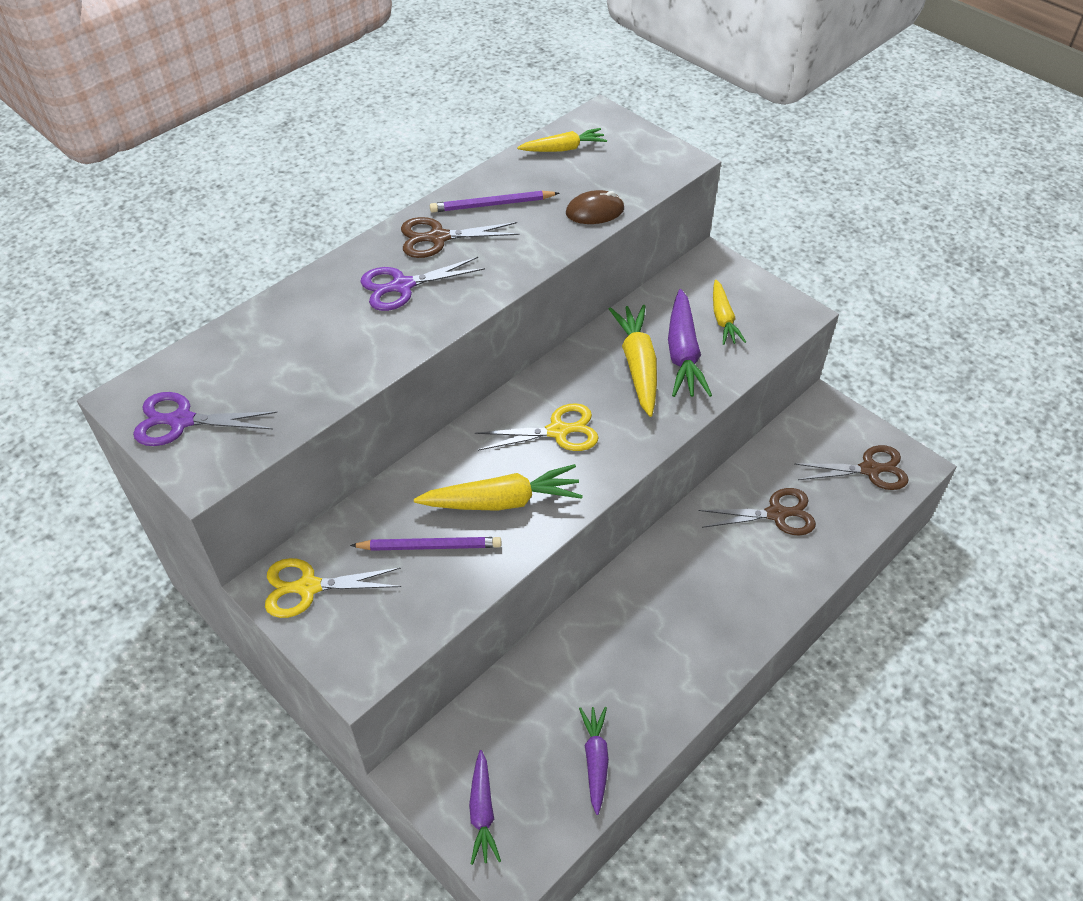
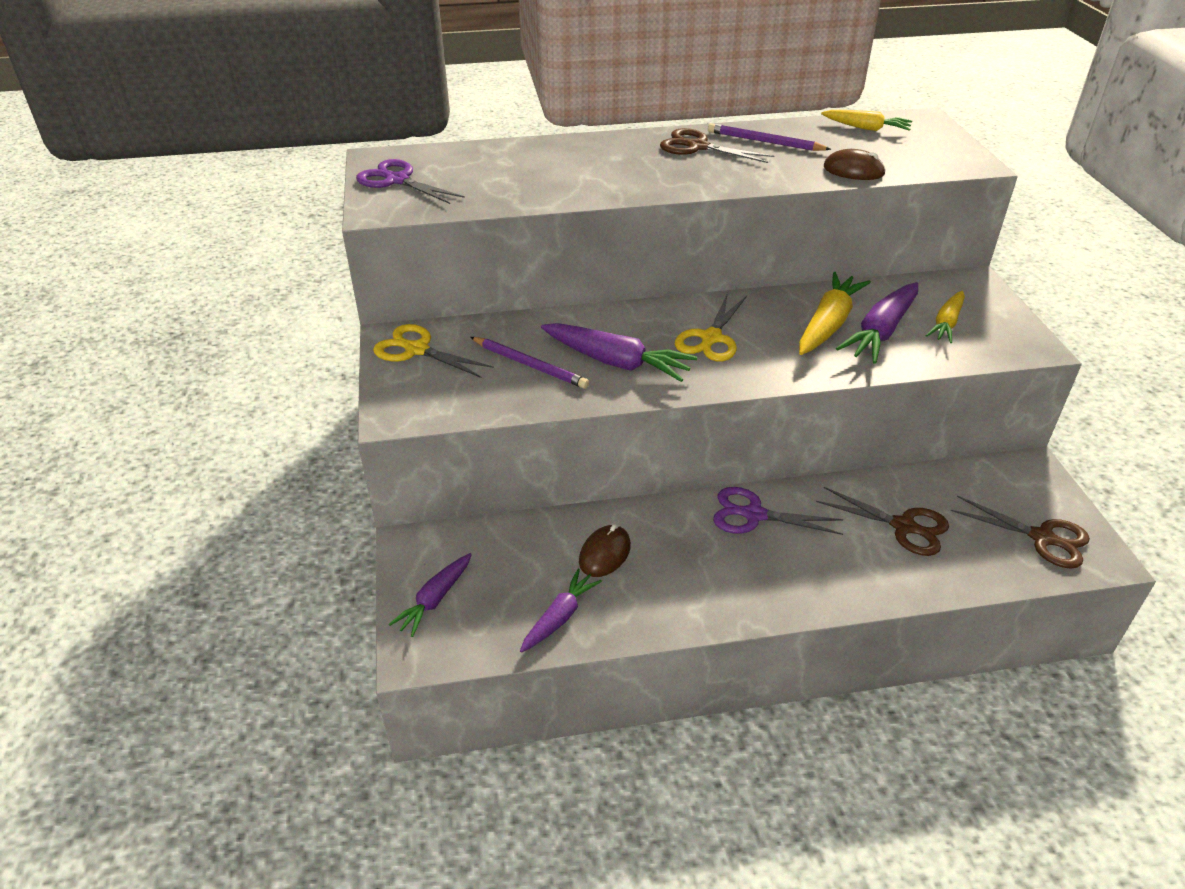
camera: 35 degrees right, 10 degrees down
(401, 286) = (637, 163): purple scissors -> purple scissors (753, 515)
(501, 501) = (616, 362): yellow carrot -> purple carrot
(558, 431) = (711, 338): yellow scissors -> yellow scissors turned 90 degrees clockwise
(582, 677) = (605, 553): none -> brown mouse

